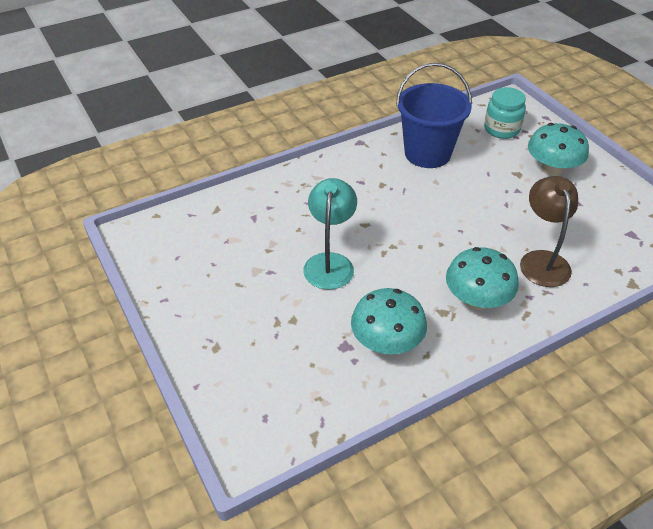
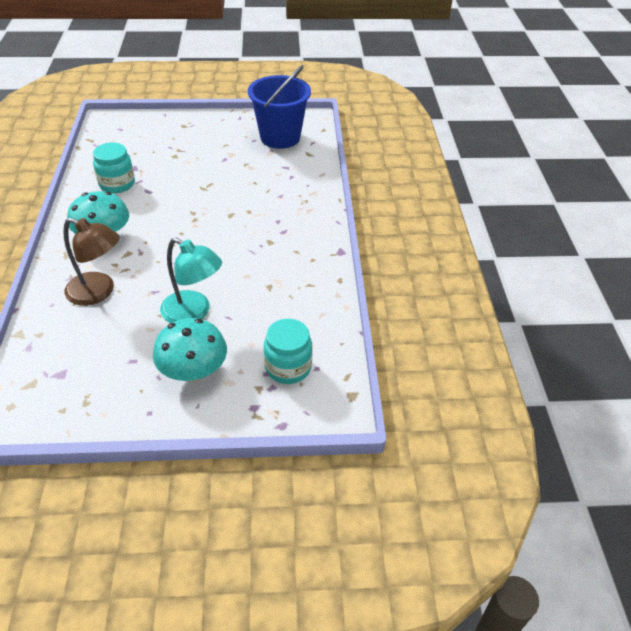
camera: 115 degrees right, 0 degrees up
(330, 262) = (207, 185): turquoise lamp -> turquoise lamp (193, 313)
(386, 342) = (117, 184): turquoise mushroom -> turquoise jar
(427, 153) = (290, 288): blue bucket -> blue bucket (280, 137)

